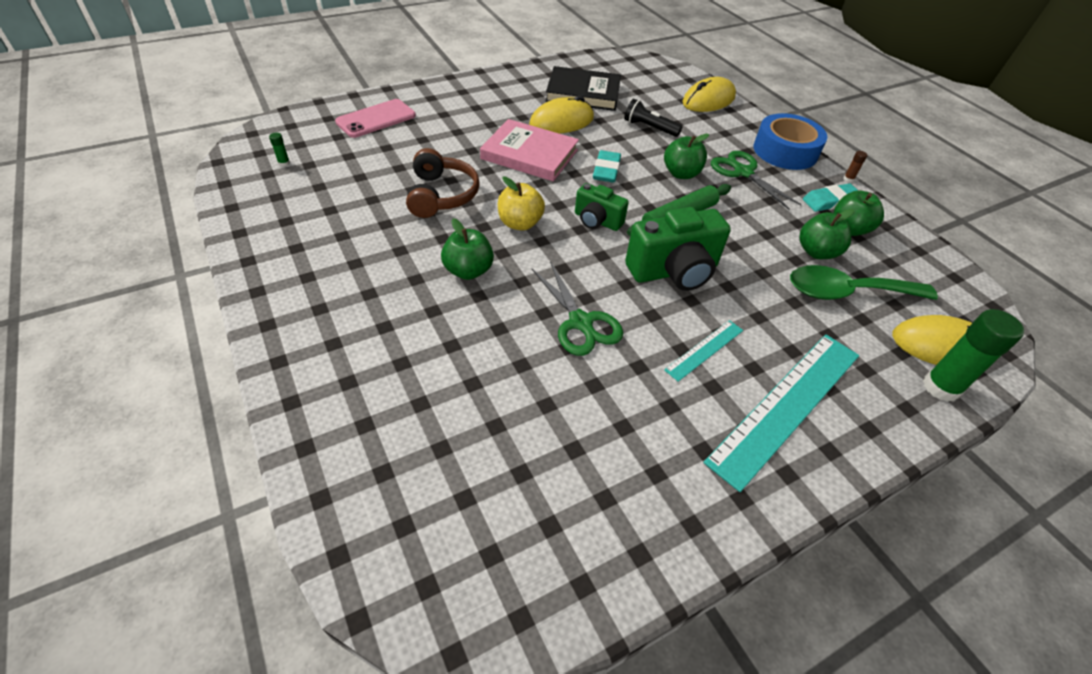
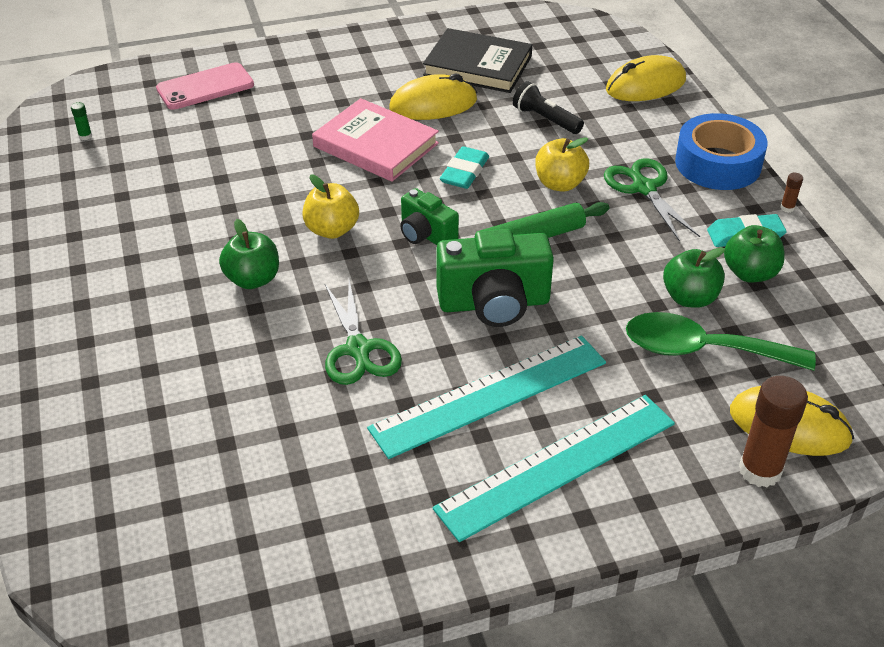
camera: 15 degrees right, 5 degrees down
(441, 195) = (251, 188): brown headphones -> none
(681, 174) = (560, 184): green apple -> yellow apple
(704, 349) = (489, 395): turquoise ruler -> turquoise ruler, size x2.09
(941, 387) = (760, 470): green glue stick -> brown glue stick

